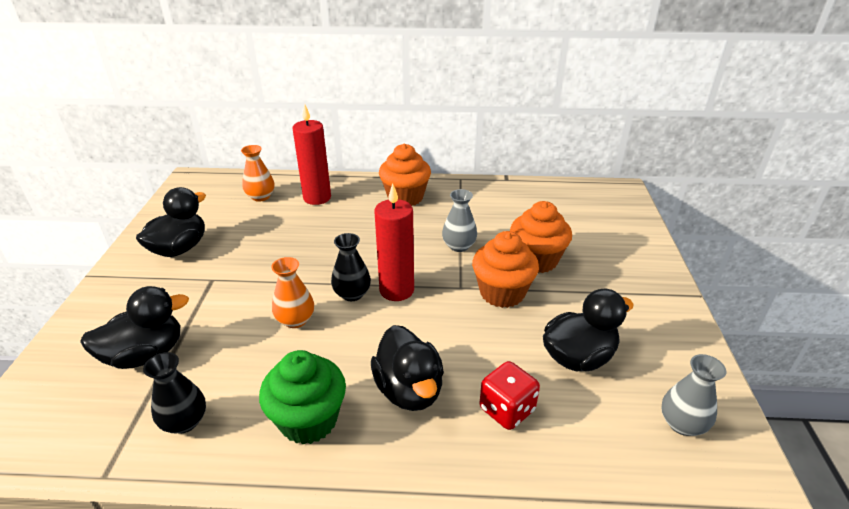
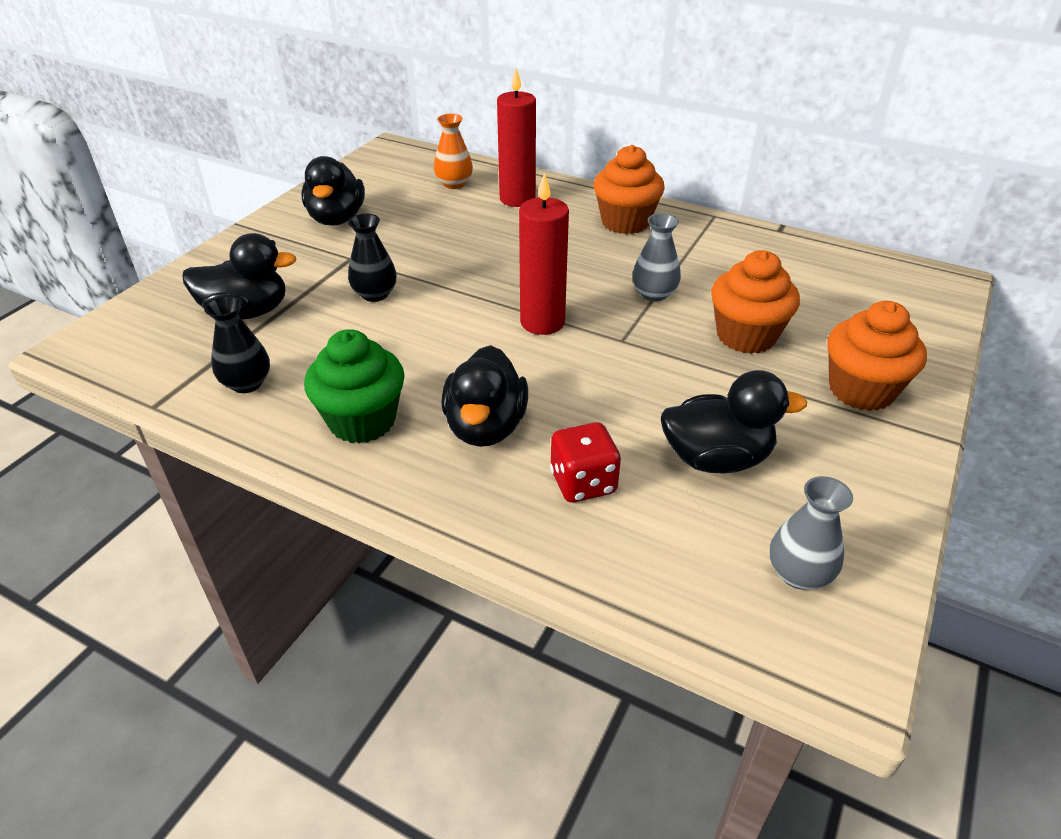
camera: 25 degrees right, 5 degrees up
(179, 248) = (337, 219): black duck -> black duck turned 120 degrees clockwise
(295, 320) = (410, 322): orange vase -> none
(352, 294) = (488, 312): black vase -> black vase (375, 294)
(502, 293) = (671, 360): orange cupcake -> orange cupcake (861, 390)

